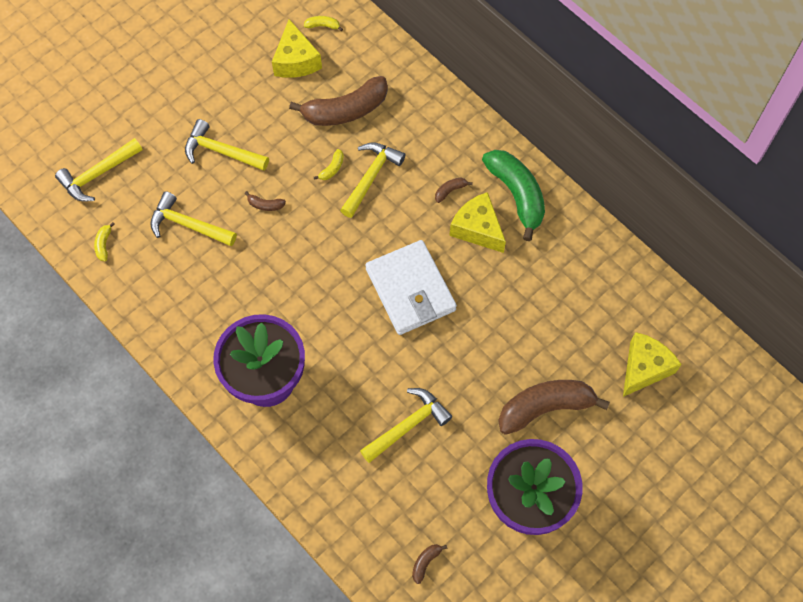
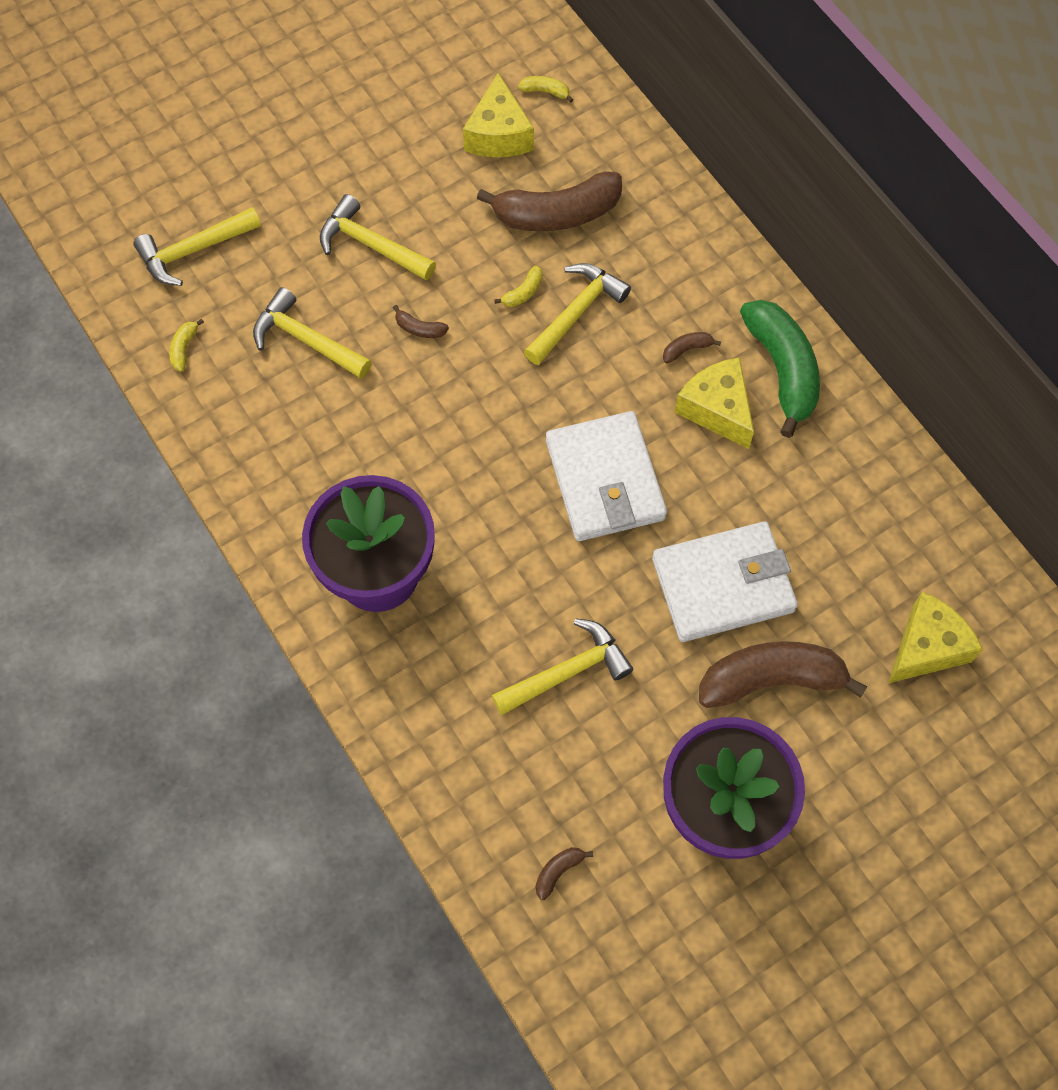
camera: 10 degrees right, 0 degrees up
(502, 348) = (723, 585): none -> white wallet

